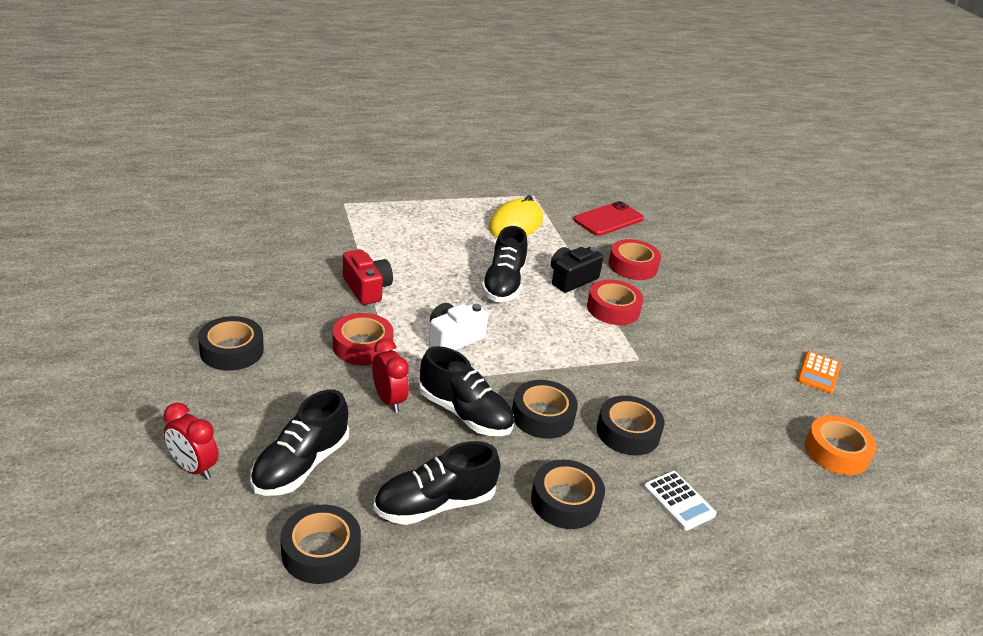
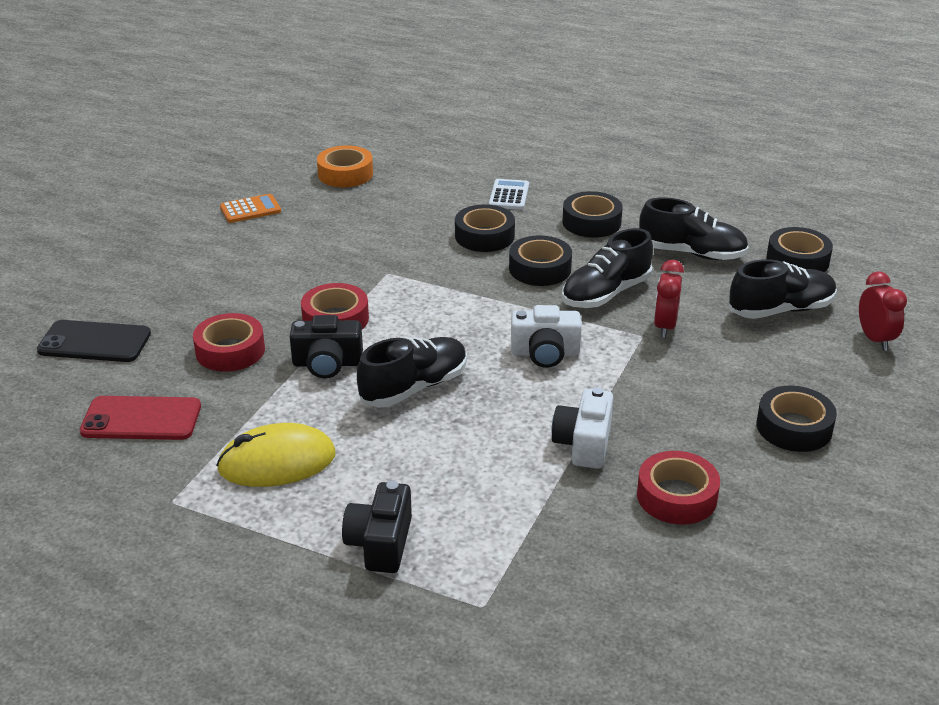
camera: 135 degrees left, 0 degrees up
(362, 346) = (648, 381): red tape -> red tape (676, 496)
(367, 288) = (583, 444): red camera -> white camera
(419, 210) = (380, 543): none -> black camera
(465, 413) = (606, 294): black shoe -> black shoe turned 120 degrees counterclockwise
(703, 244) = (94, 342): none -> black phone

